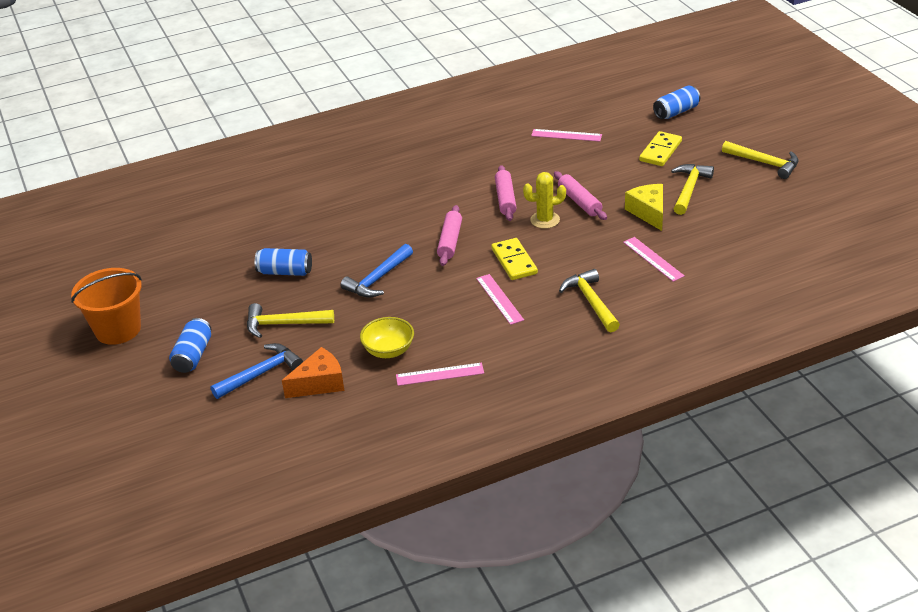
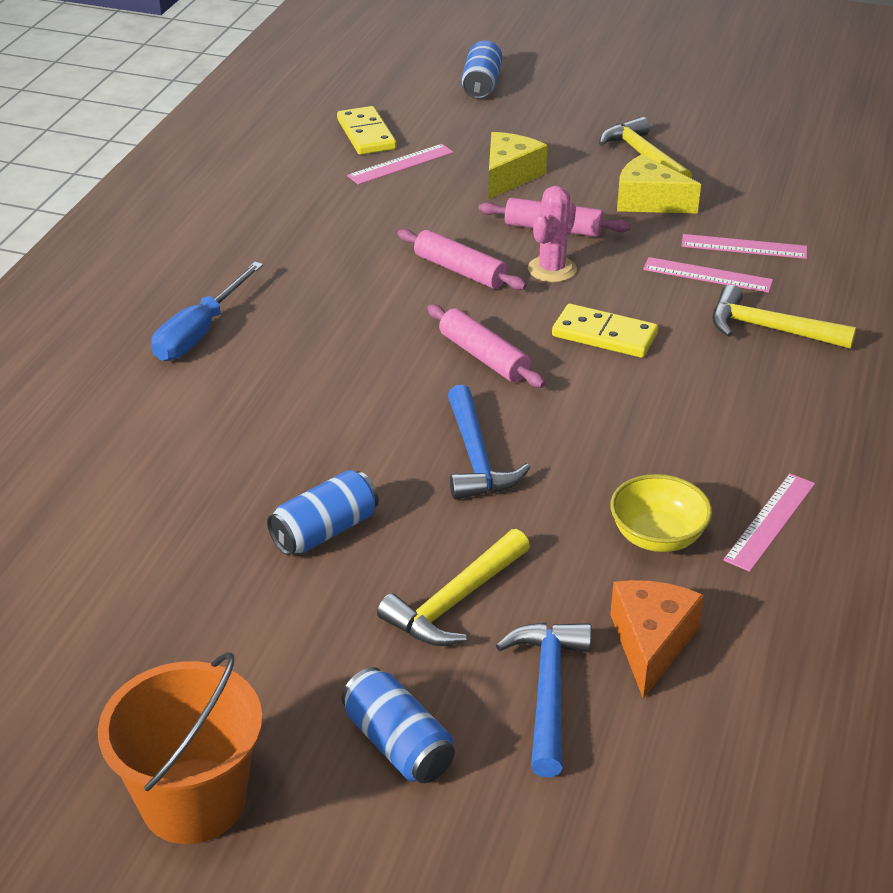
camera: 50 degrees left, 0 degrees up
(365, 170) = (199, 332): none -> blue screwdriver
(499, 299) = (669, 388): pink ruler -> pink ruler (707, 275)
(545, 220) = (552, 269): yellow cactus -> pink cactus
(605, 166) = (509, 176): none -> yellow cheese
(660, 151) = (540, 132): yellow domino -> yellow domino (366, 134)
(765, 163) = (668, 95): yellow hammer -> none

